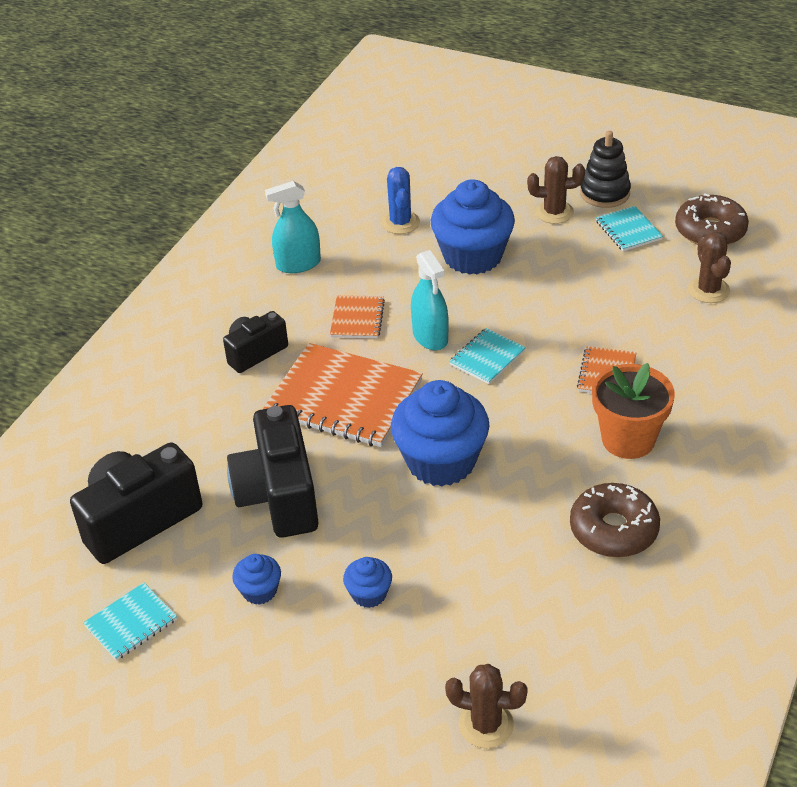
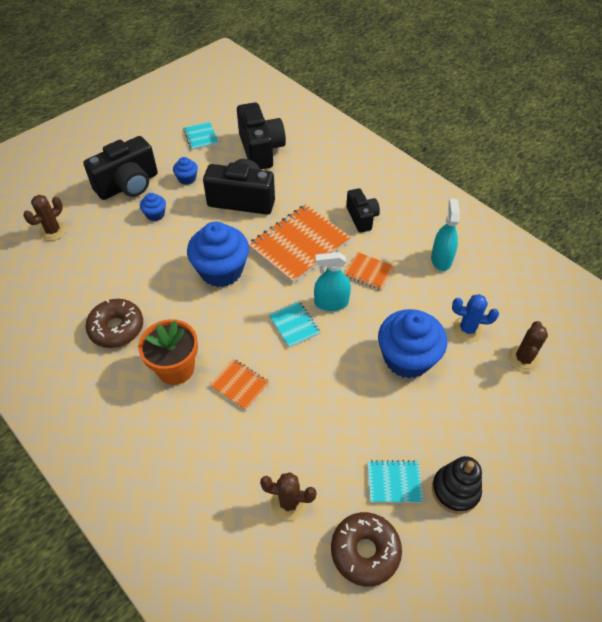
camera: 110 degrees right, 10 degrees up
(315, 671) = (128, 185): none -> black camera
(554, 212) = (441, 437): brown cactus -> brown cactus (523, 359)

